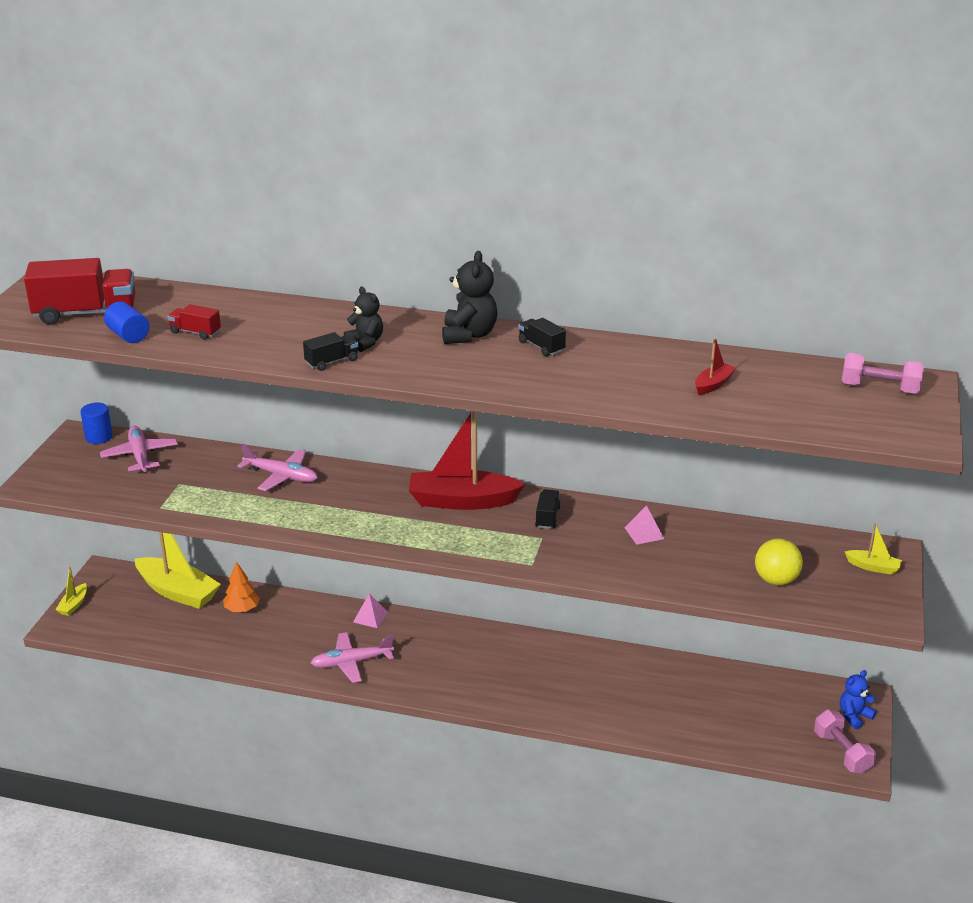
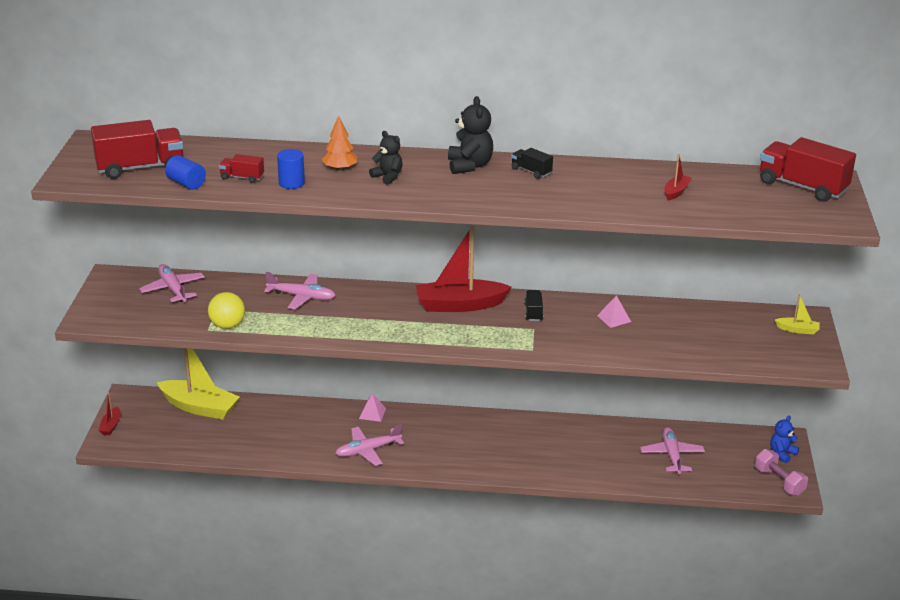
camera: 10 degrees left, 0 degrees up
(74, 605) = (111, 426): yellow boat -> red boat
(99, 437) = (130, 276): blue cylinder -> blue cylinder (291, 183)
(242, 609) = (260, 416): orange tree -> orange tree (340, 169)
(332, 362) = (367, 194): black truck -> none
(714, 705) = (672, 455): none -> pink plane
(776, 580) = (726, 346): yellow ball -> yellow ball (227, 325)
(879, 388) = (802, 187): pink dumbbell -> red truck

